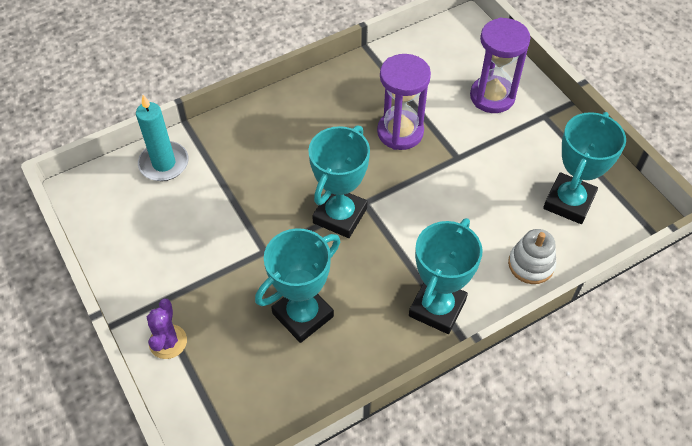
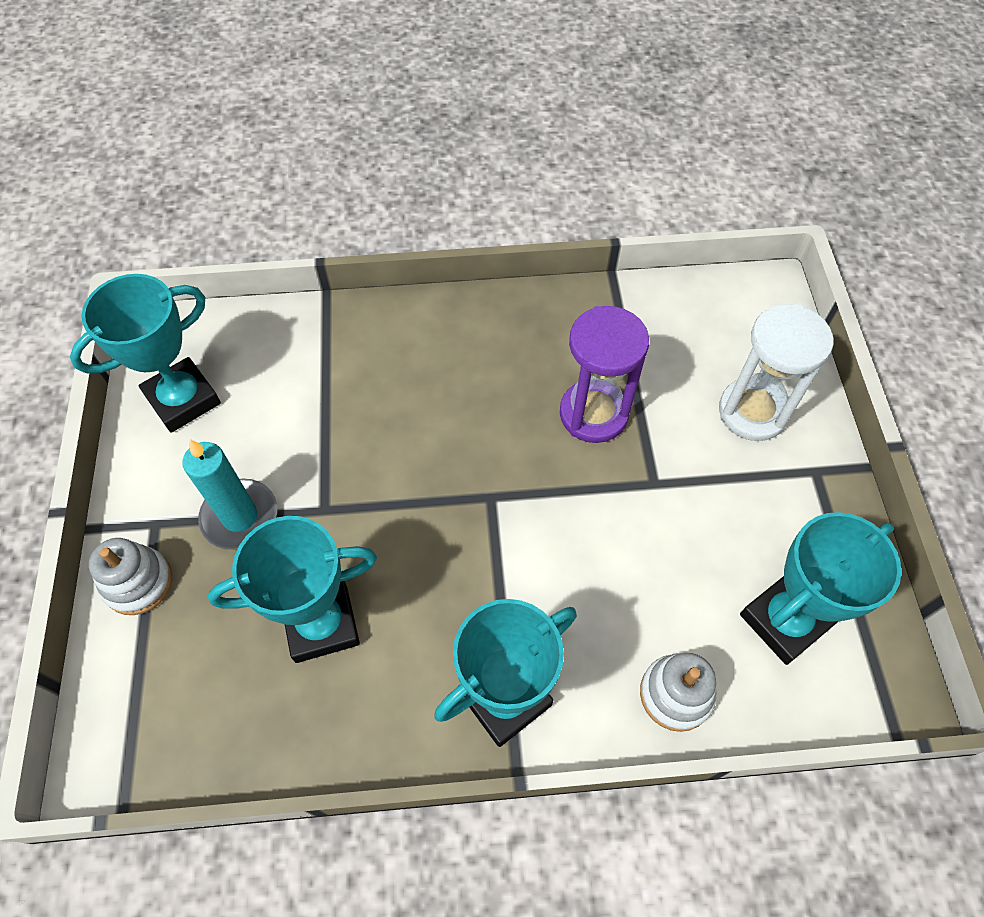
camera: 25 degrees right, 5 degrees up
(164, 163) = (270, 337): turquoise candle -> turquoise candle (240, 516)
(168, 342) = (138, 582): purple cactus -> white stacking toy
(340, 215) = (447, 501): turquoise trophy -> turquoise trophy (183, 399)
(492, 96) = (752, 412): purple hourglass -> white hourglass

